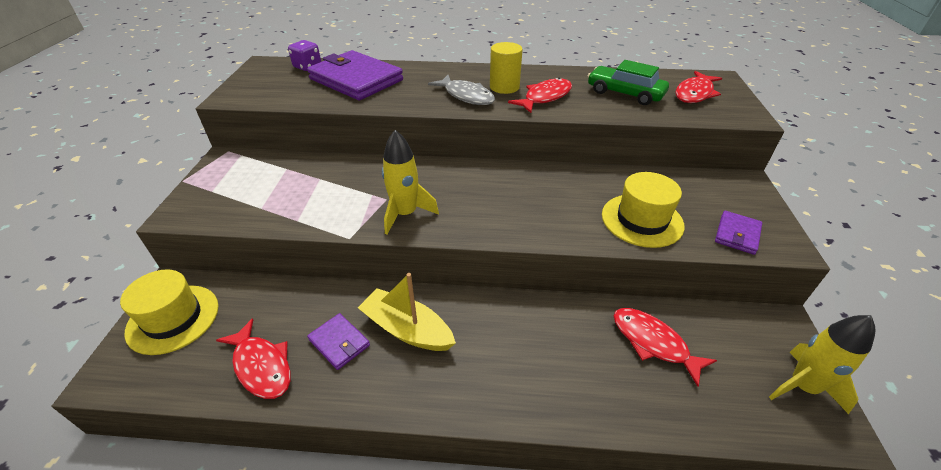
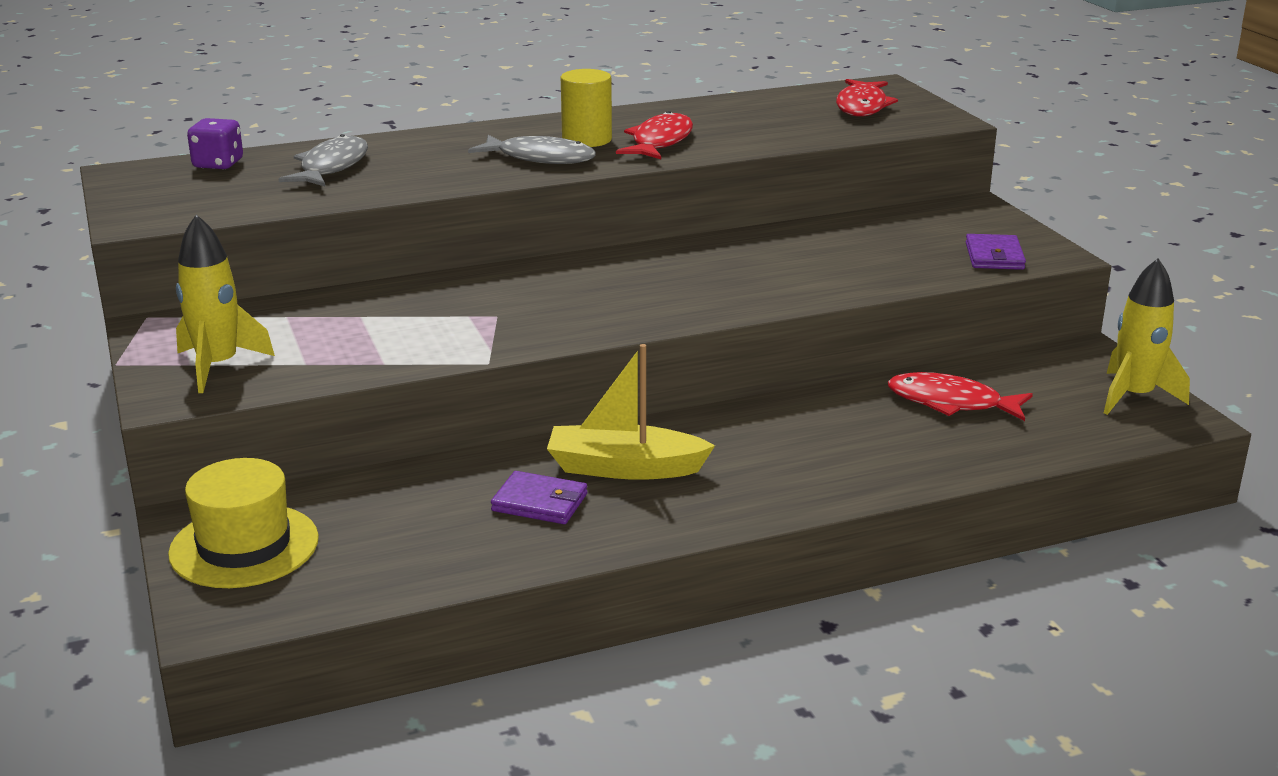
camera: 25 degrees left, 15 degrees down
(261, 366) = (449, 549): red fish -> none
(356, 80) = (331, 167): purple wallet -> grey fish
(405, 214) = (544, 324): yellow rocket -> yellow rocket (218, 366)
(625, 93) = (768, 120): green car -> none
(642, 220) = (872, 266): yellow hat -> none

